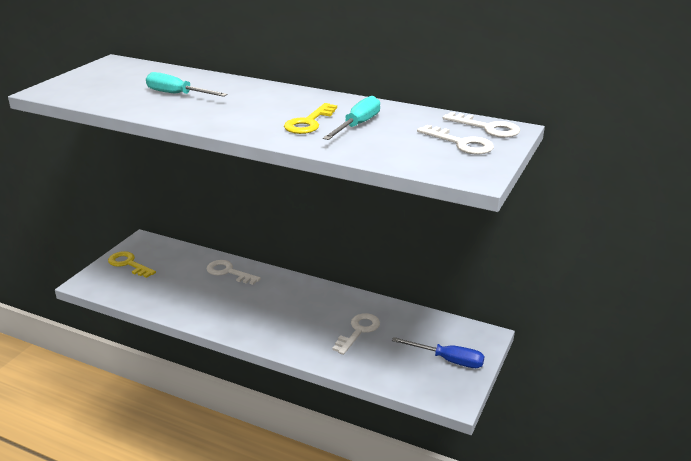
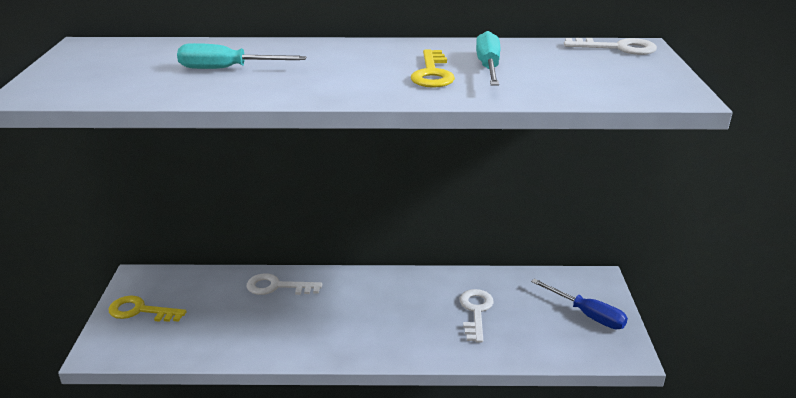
camera: 25 degrees left, 0 degrees up
(448, 360) = (587, 315): blue screwdriver -> blue screwdriver turned 45 degrees clockwise
(461, 143) = (617, 67): white key -> none

